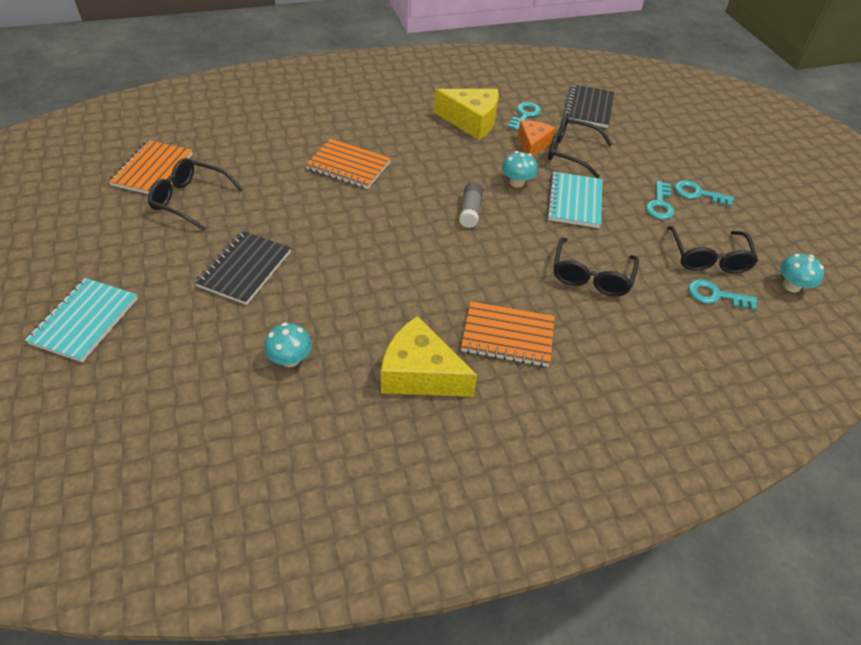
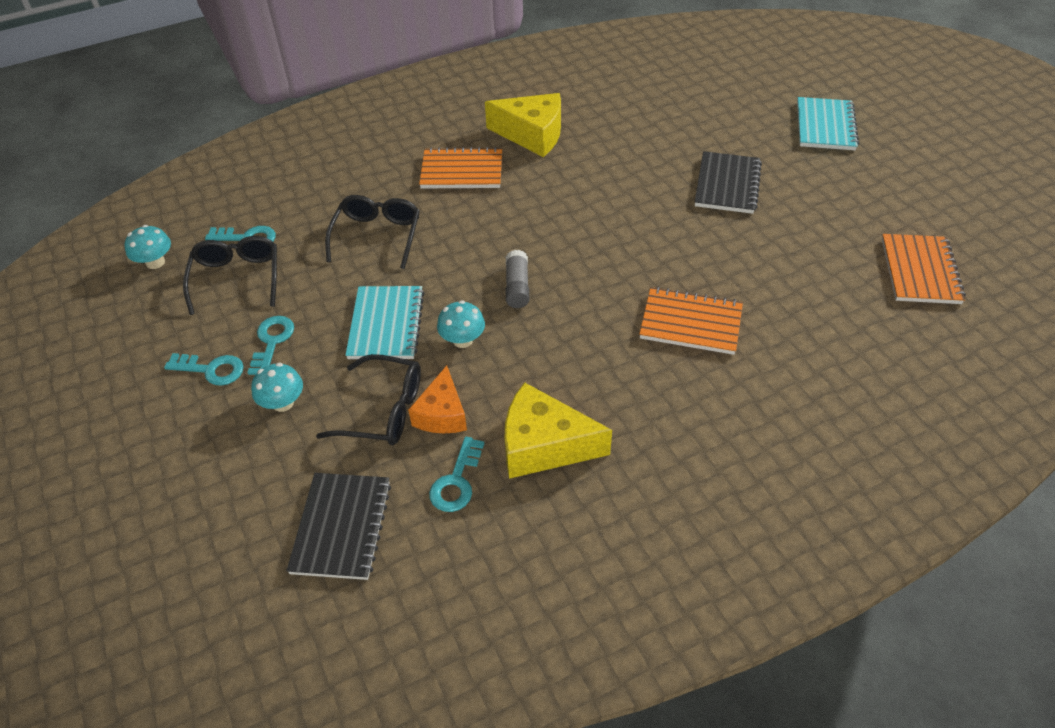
camera: 175 degrees right, 0 degrees up
(190, 200) = (841, 243): black glasses -> none
(290, 359) = (641, 128): turquoise mushroom -> turquoise mushroom (283, 403)

